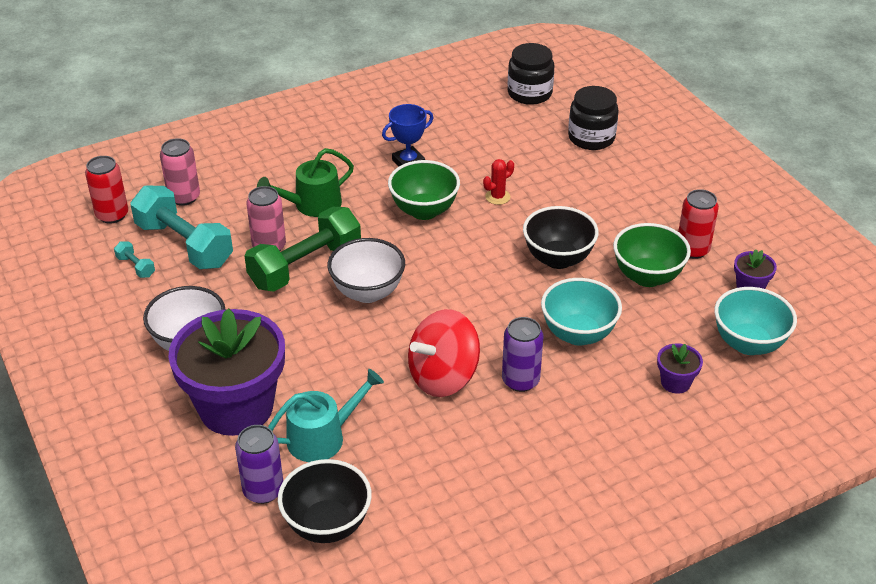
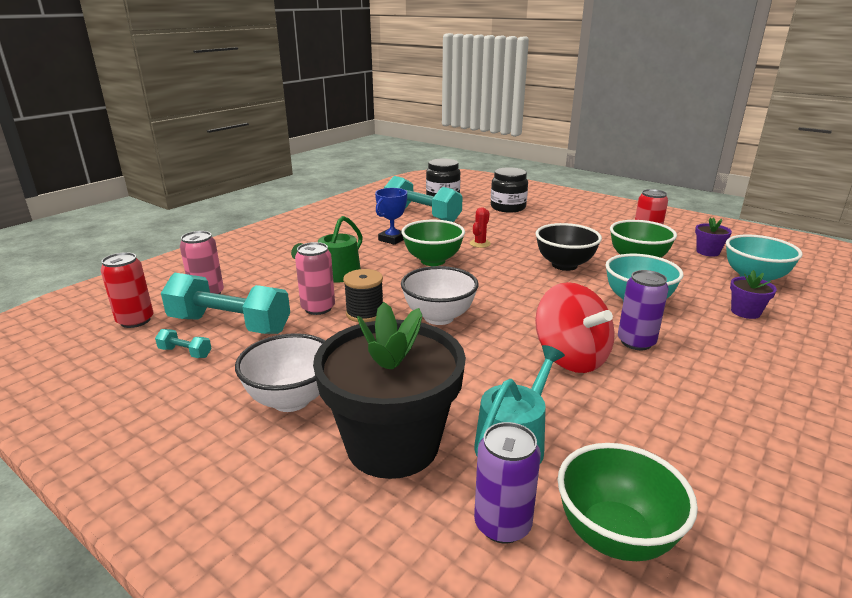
camera: 25 degrees left, 15 degrees down
(236, 407) = (392, 444): purple flower pot -> black flower pot
(305, 266) = (365, 313): green dumbbell -> black spool
(327, 525) = (615, 536): black bowl -> green bowl
(443, 377) = (571, 357): red spinning top -> red spinning top turned 60 degrees counterclockwise
(475, 125) = (422, 215): none -> turquoise dumbbell

